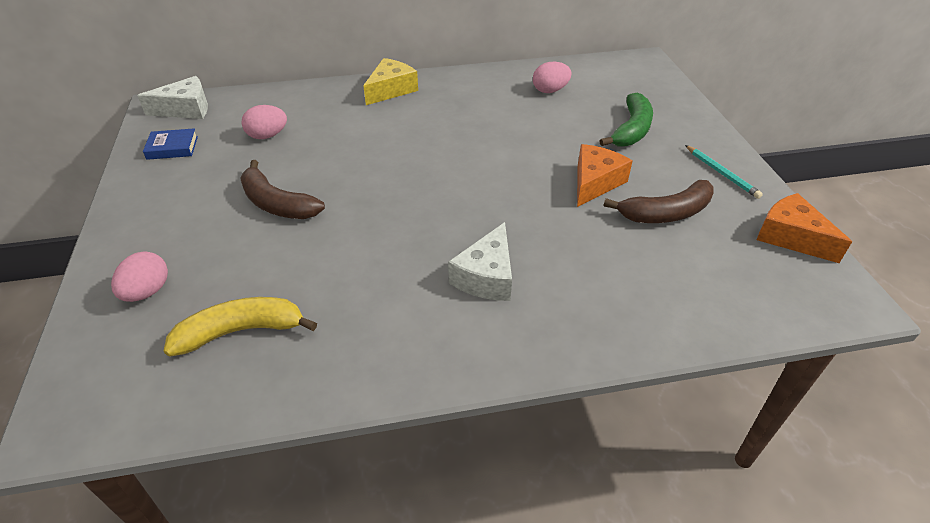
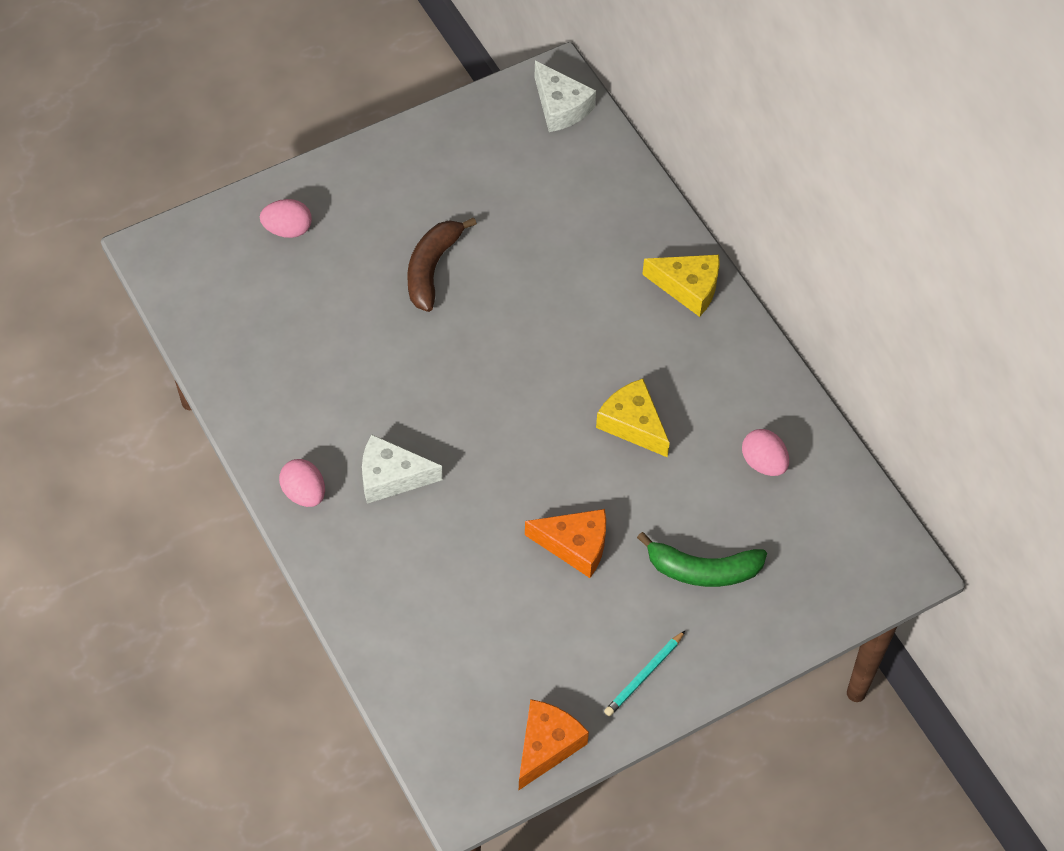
camera: 70 degrees right, 15 degrees up
(172, 148) = (486, 135): blue book -> none
(241, 331) = (268, 317): yellow banana -> none
(267, 136) = (541, 207): pink egg -> pink egg (304, 493)
(493, 134) = (632, 424): none -> yellow cheese
(666, 213) = (544, 622): brown banana -> none

